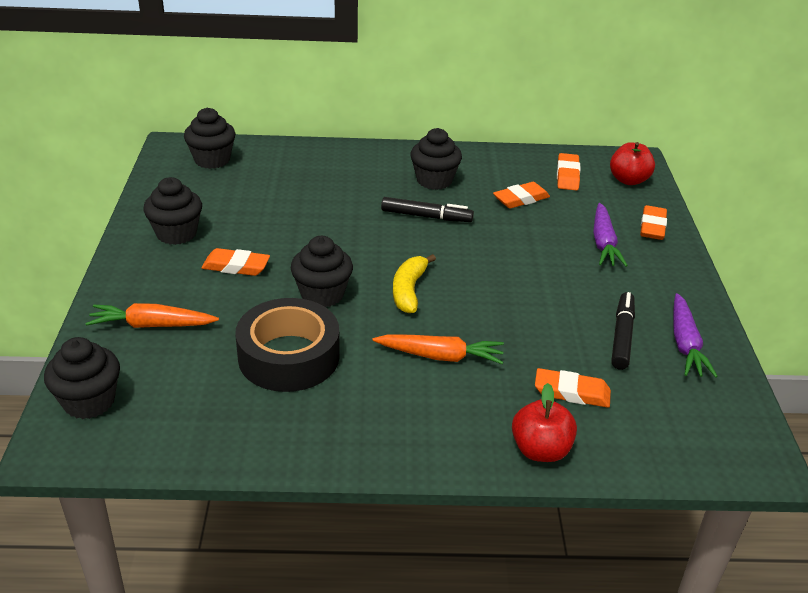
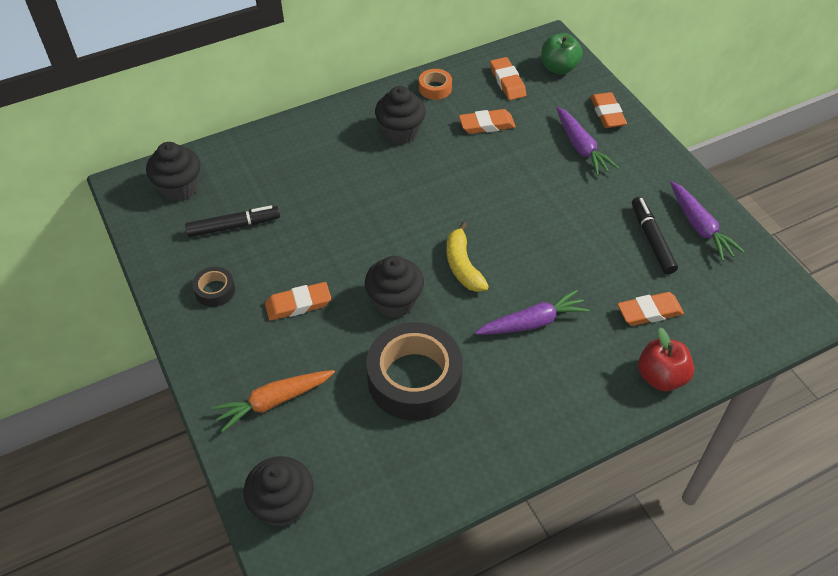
camera: 25 degrees left, 15 degrees up
(176, 233) = (215, 290): black cupcake -> black tape
(426, 216) = (422, 177): black marker -> black marker (234, 226)
(440, 356) = (532, 322): orange carrot -> purple carrot
(493, 160) = (435, 88): none -> orange tape
(521, 199) = (486, 125): orange eraser -> orange eraser turned 45 degrees clockwise
(628, 180) = (559, 68): red apple -> green apple

